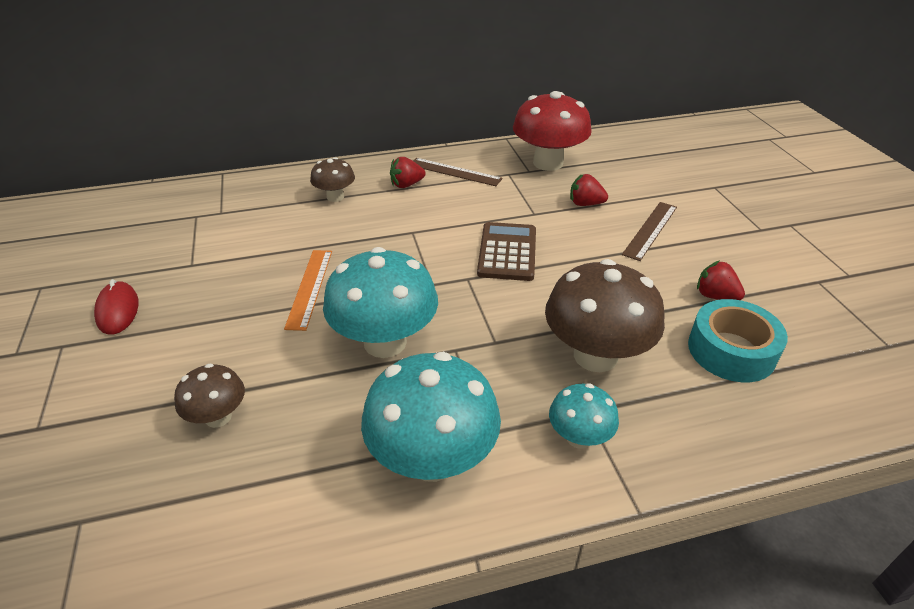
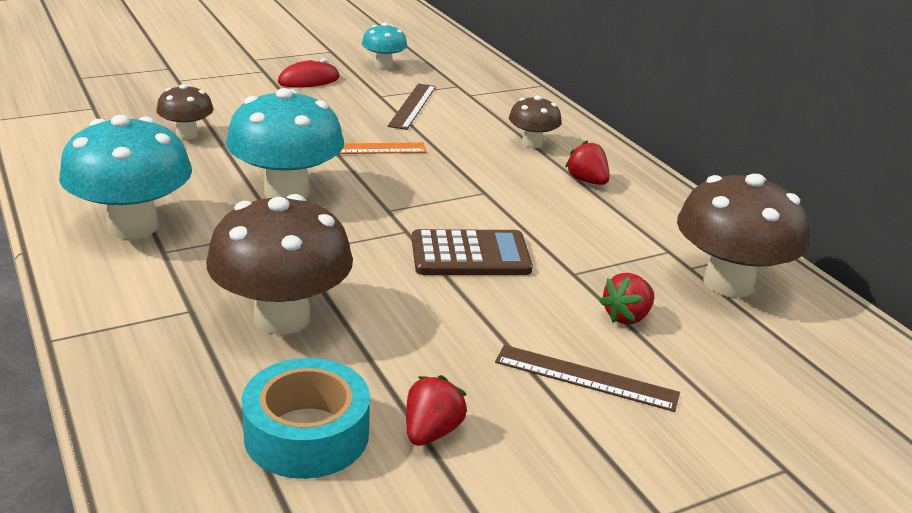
camera: 75 degrees right, 10 degrees down
(454, 172) = (642, 210): brown ruler -> brown ruler (412, 106)
(548, 163) = (728, 283): red mushroom -> brown mushroom
(579, 437) = (153, 305): turquoise mushroom -> turquoise mushroom (383, 65)
(585, 204) = (627, 317): red strawberry -> red strawberry turned 135 degrees counterclockwise

